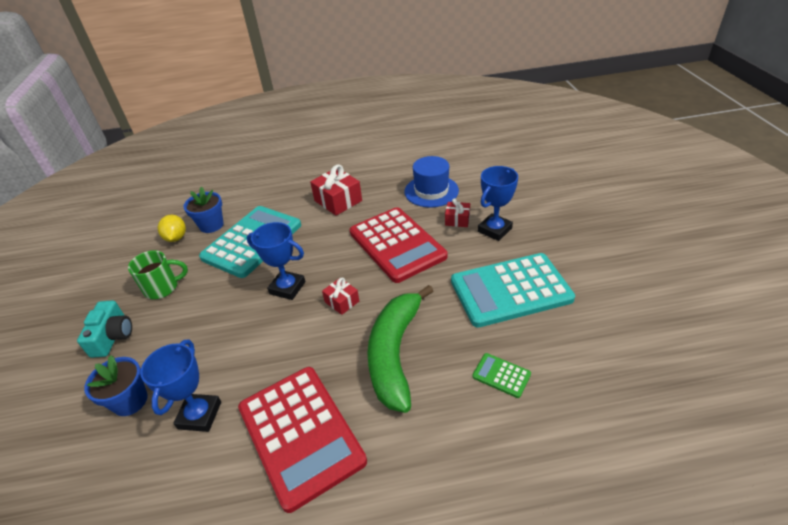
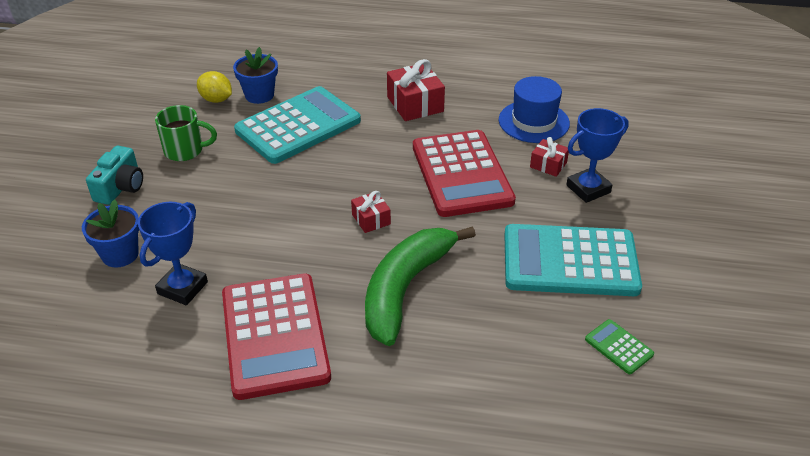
camera: 15 degrees right, 0 degrees up
(176, 238) = (216, 99): yellow lemon -> yellow lemon turned 60 degrees counterclockwise
(287, 288) = (317, 188): blue trophy -> none
(501, 375) = (511, 345): green calculator -> green calculator (619, 347)

